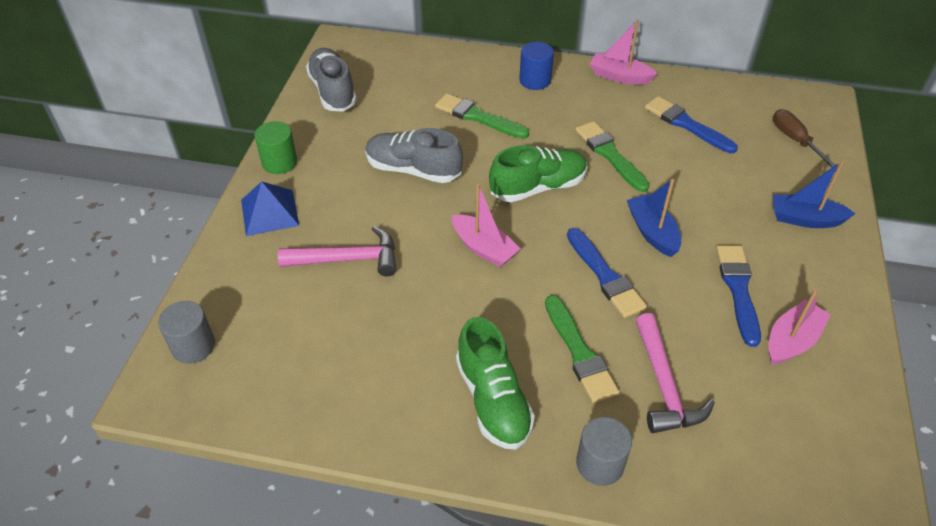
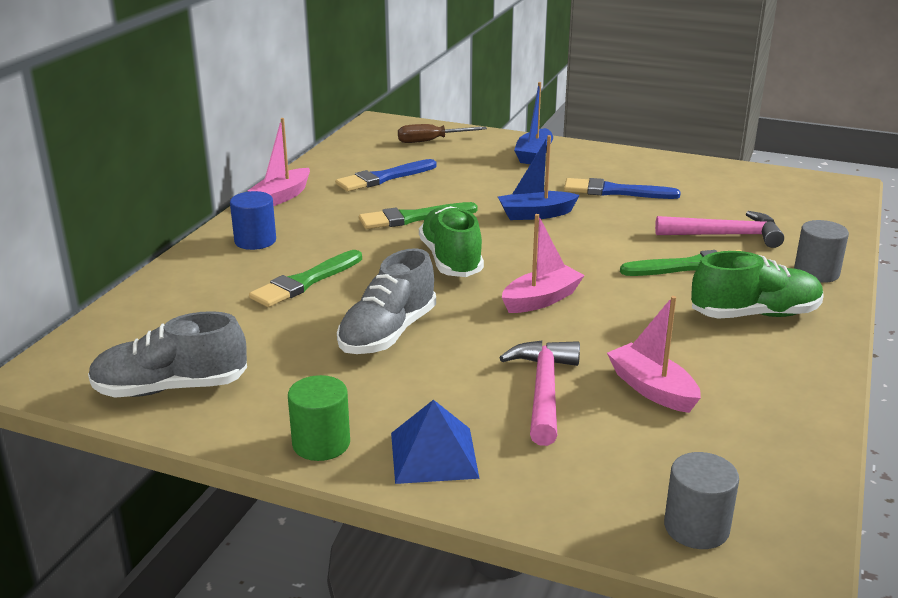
camera: 80 degrees left, 20 degrees down
(605, 276) = (592, 242): blue brush -> none
(791, 340) = (673, 182): pink boat -> pink boat (652, 389)

